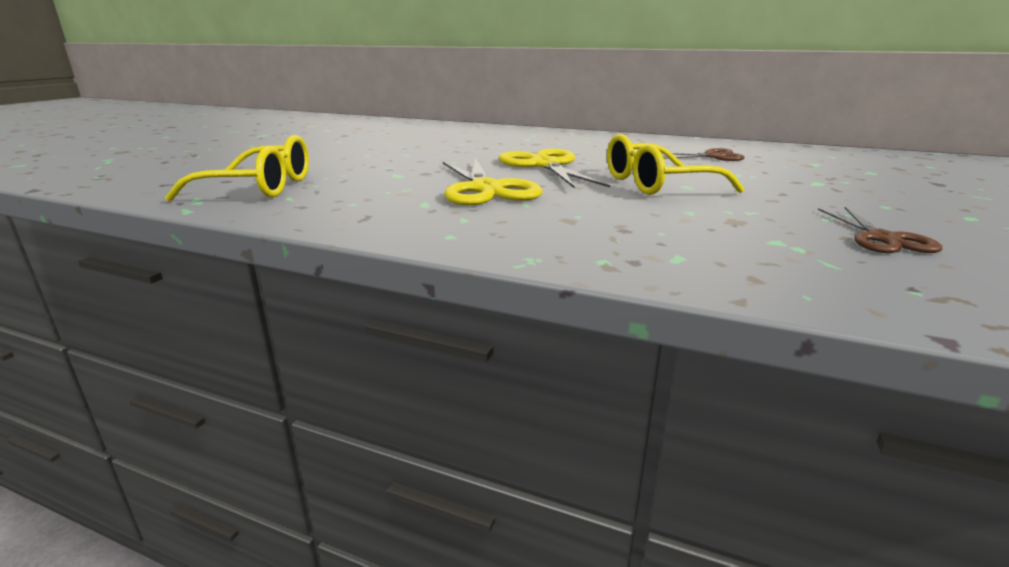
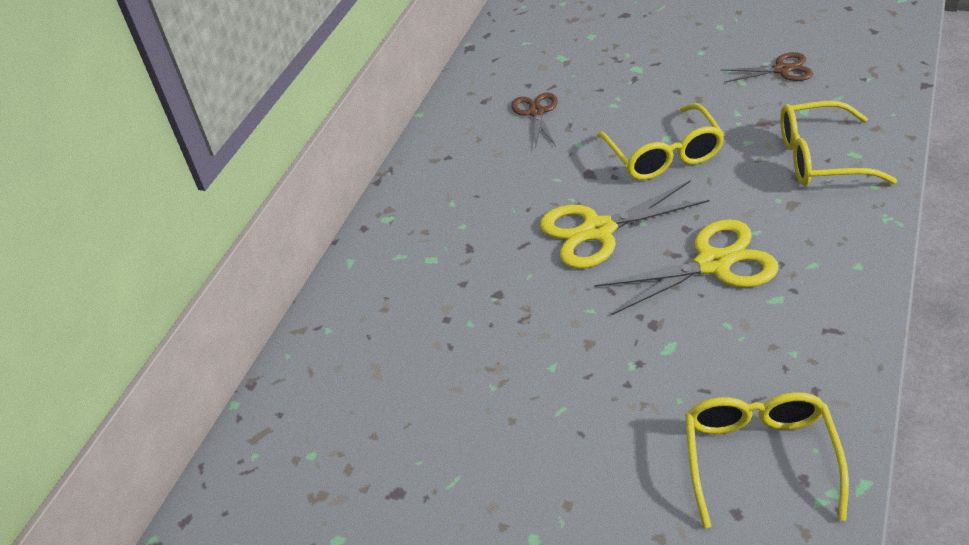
camera: 85 degrees left, 20 degrees up
(663, 239) = (821, 158): none -> yellow glasses

